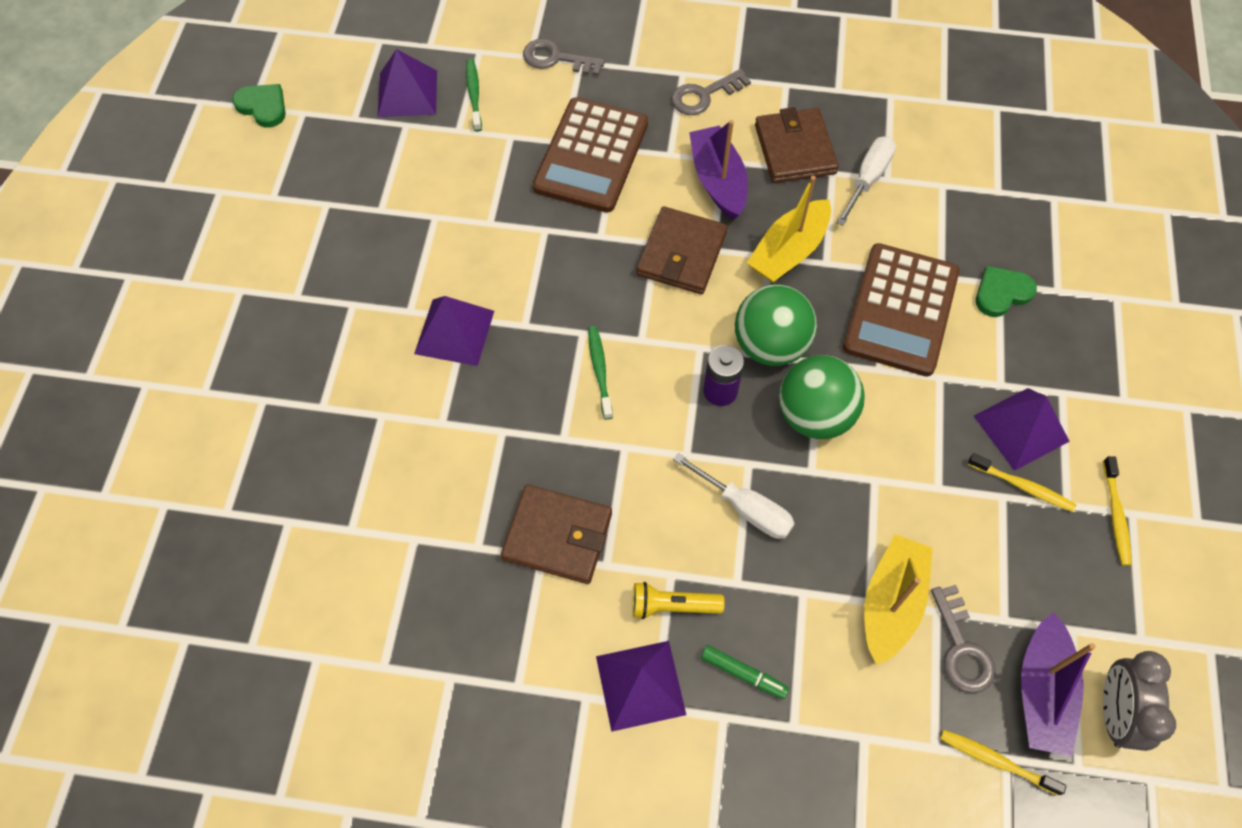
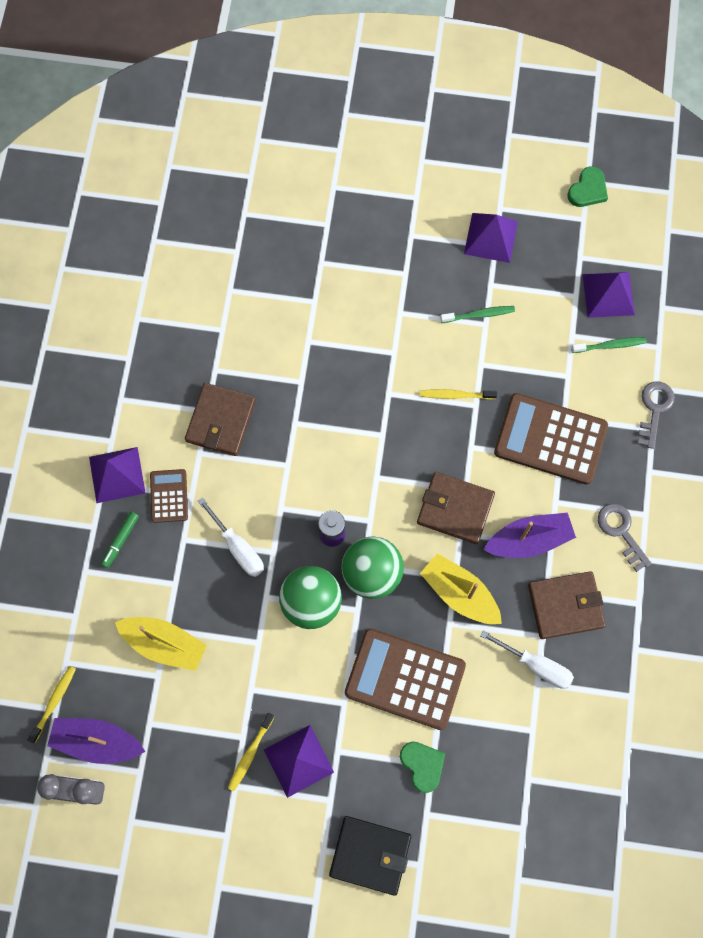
camera: 90 degrees right, 10 degrees up
(454, 332) = (382, 345): purple pyramid -> purple pyramid (490, 237)
(599, 371) = (349, 447): green toothbrush -> green toothbrush (479, 314)
(672, 606) = (169, 496): yellow flashlight -> brown calculator
(745, 508) = (238, 547): white screwdriver -> white screwdriver turned 75 degrees counterclockwise
(961, 648) = (130, 690): grey key -> none
(1116, 515) = (225, 822): yellow toothbrush -> yellow toothbrush (455, 395)
(1118, 348) = (370, 855): none -> black wallet

